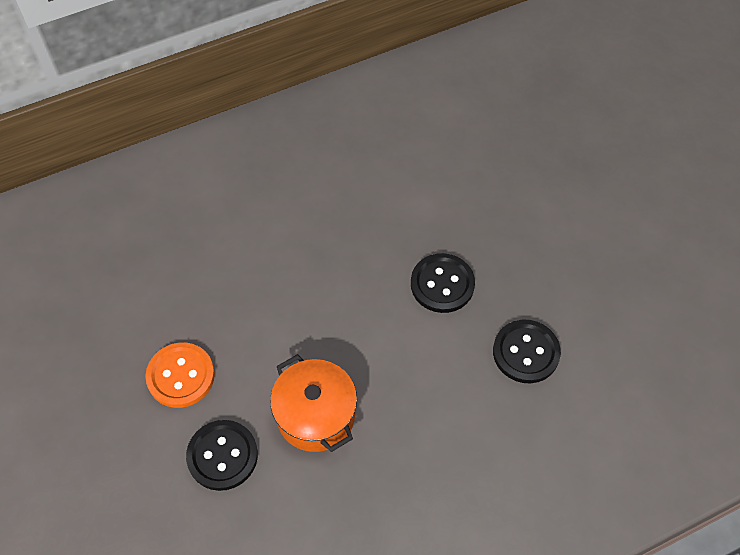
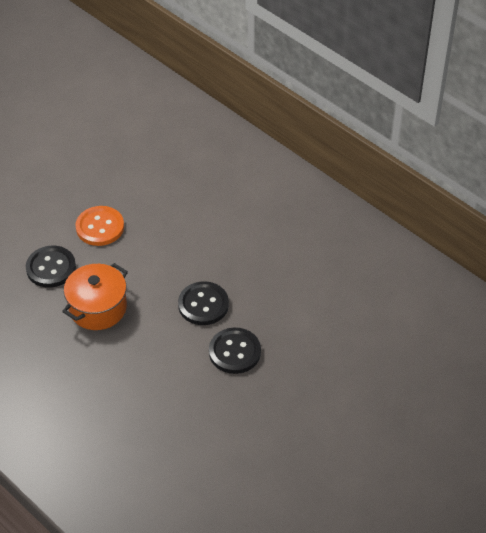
camera: 70 degrees right, 10 degrees down
(526, 352) = (197, 420): black button -> black button (203, 305)

